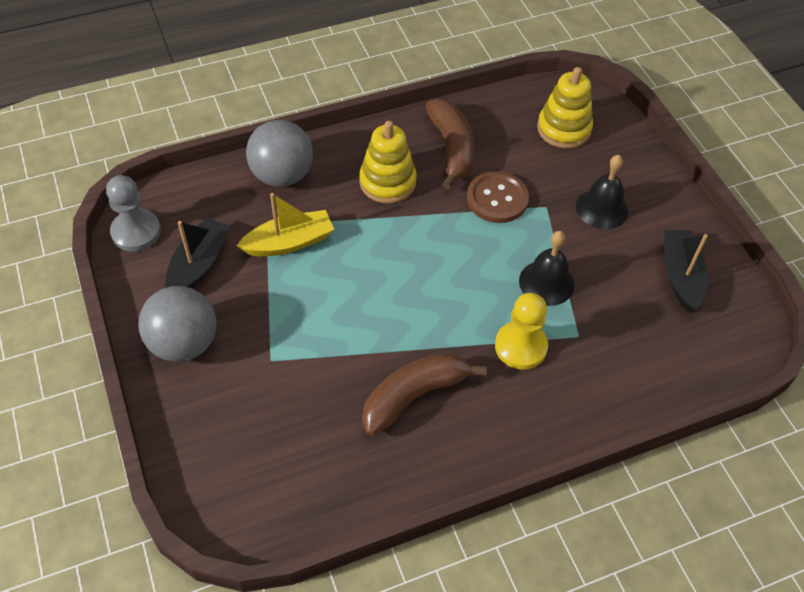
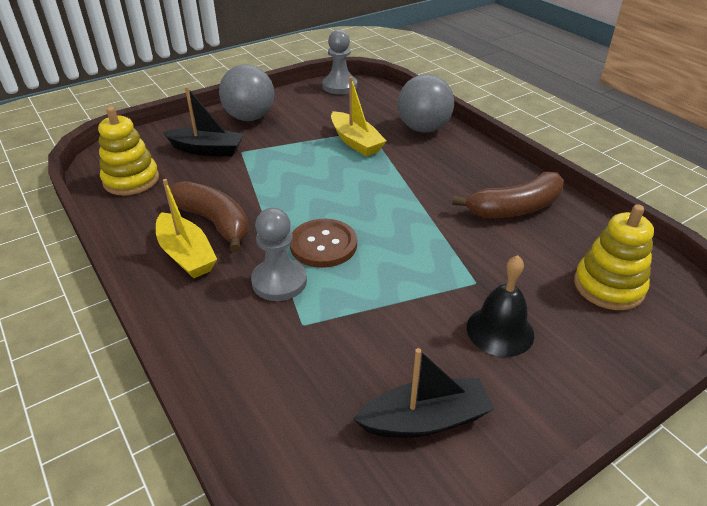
camera: 80 degrees right, 15 degrees down
(199, 265) = (319, 111): black boat -> black boat (207, 150)
(387, 182) = (447, 178): yellow stacking toy -> yellow stacking toy (131, 180)
(465, 424) = (186, 254): none -> yellow boat
(497, 199) = (466, 245): brown button -> brown button (323, 245)
(520, 346) = (279, 281): yellow pawn -> grey pawn
(546, 282) = (367, 292): black bell -> none

